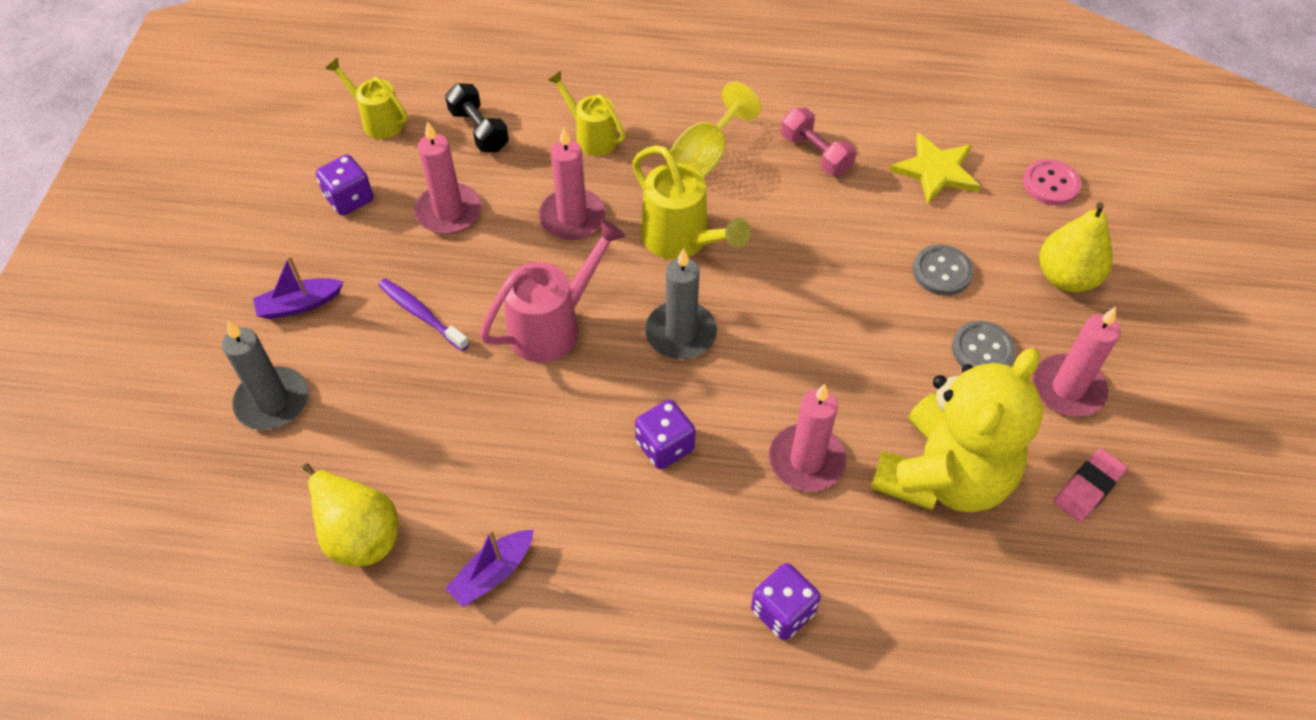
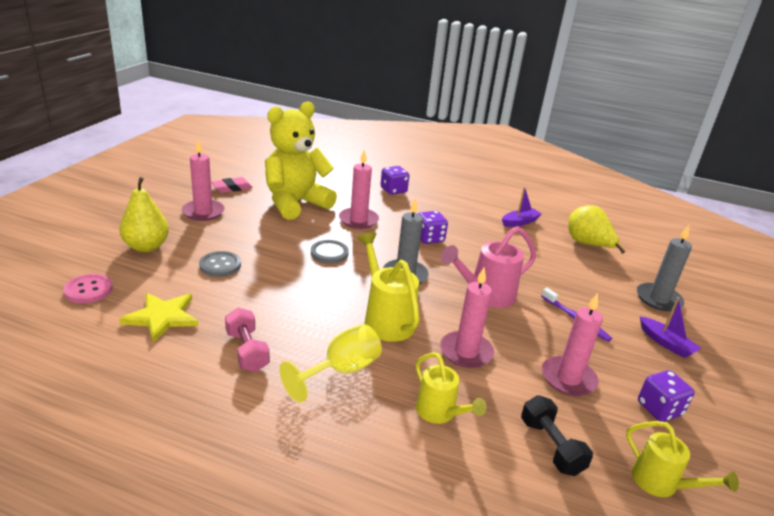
camera: 170 degrees left, 25 degrees down
(299, 305) = (666, 343): purple boat -> purple boat turned 60 degrees clockwise
(982, 350) = (232, 232): grey button -> grey button (329, 253)

